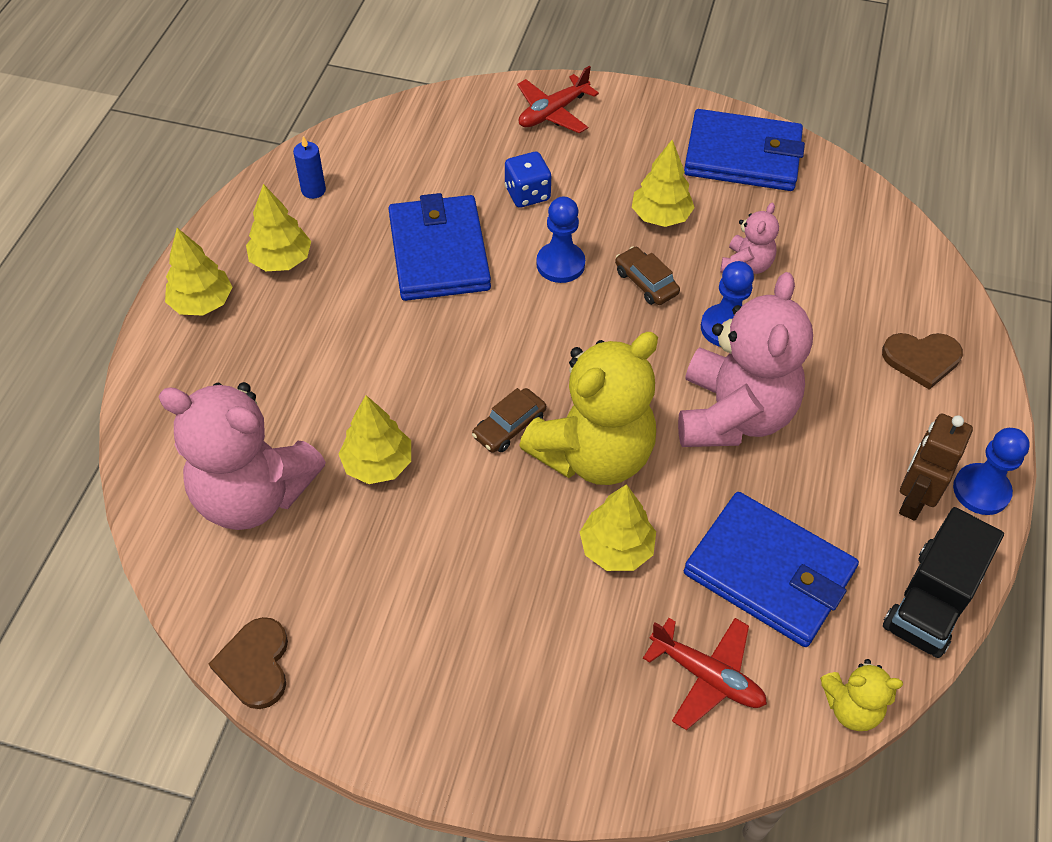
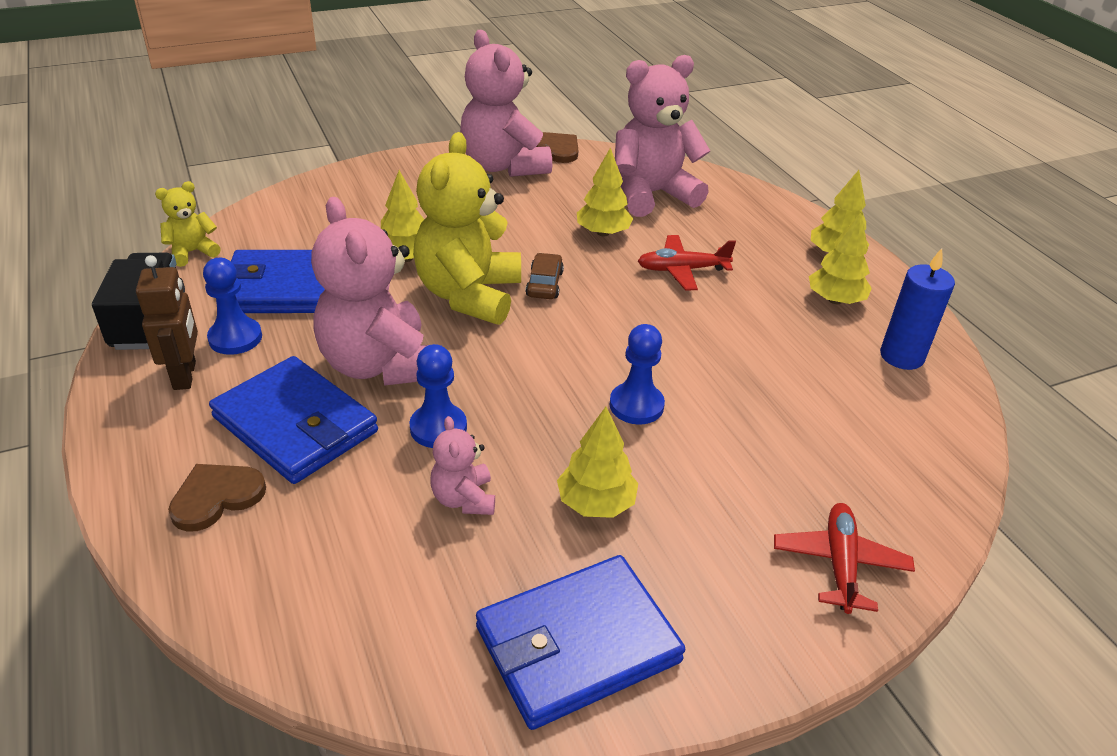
camera: 140 degrees right, 15 degrees down
(313, 190) = (901, 356): blue candle -> blue candle, size x1.66
(360, 667) = (503, 166): none -> pink teddy bear
(439, 252) = (741, 362): blue wallet -> blue wallet (295, 425)
(527, 194) = (742, 452): blue dice -> none
(646, 282) = (546, 429): brown car -> none
(707, 676) = (299, 231): red plane -> red plane (682, 270)
(981, 490) = (119, 409): blue pawn -> blue pawn (235, 338)

